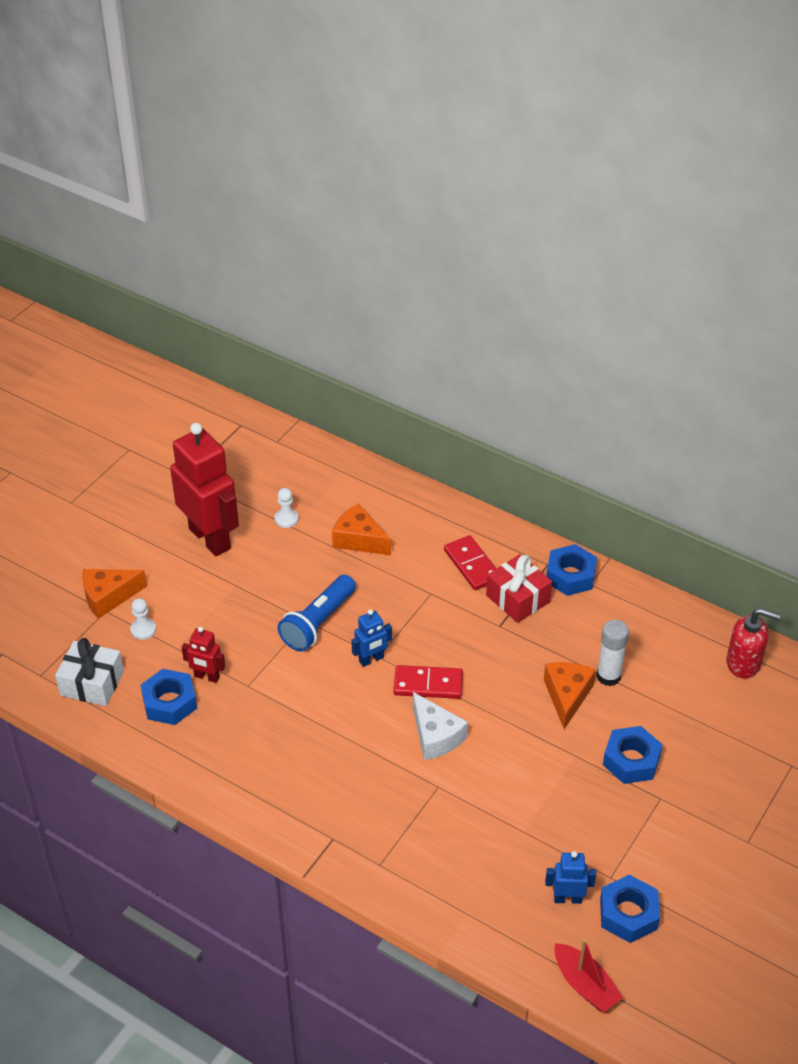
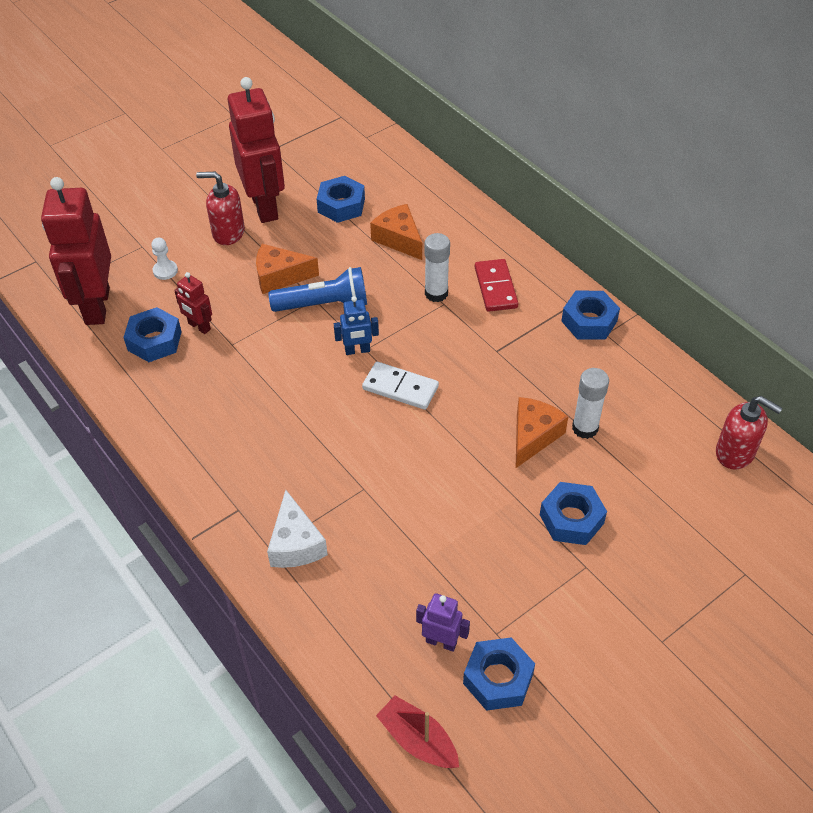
camera: 20 degrees right, 5 degrees up
(92, 683) = (96, 306): white gift -> red robot
(108, 597) = (150, 235): orange cheese -> orange cheese (280, 276)
(187, 575) = (228, 233): none -> red soap dispenser
(286, 519) = (341, 205): white pawn -> blue nut
(318, 623) = (324, 304): blue flashlight -> blue flashlight turned 150 degrees counterclockwise
(419, 585) = (436, 293): none -> white glue stick
(428, 684) = (400, 388): red domino -> white domino
(435, 736) = (384, 439): white cheese -> white cheese (295, 544)
(518, 598) = (526, 330): red gift -> none
(567, 898) = (441, 642): blue robot -> purple robot
(585, 985) = (418, 740): red boat -> red boat turned 150 degrees clockwise

